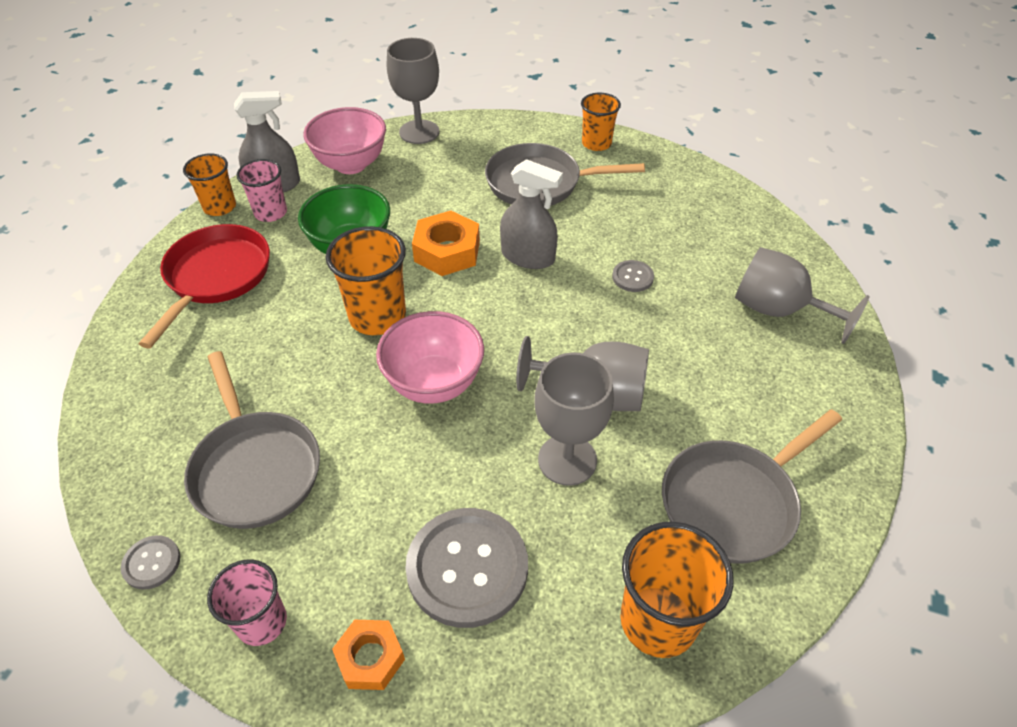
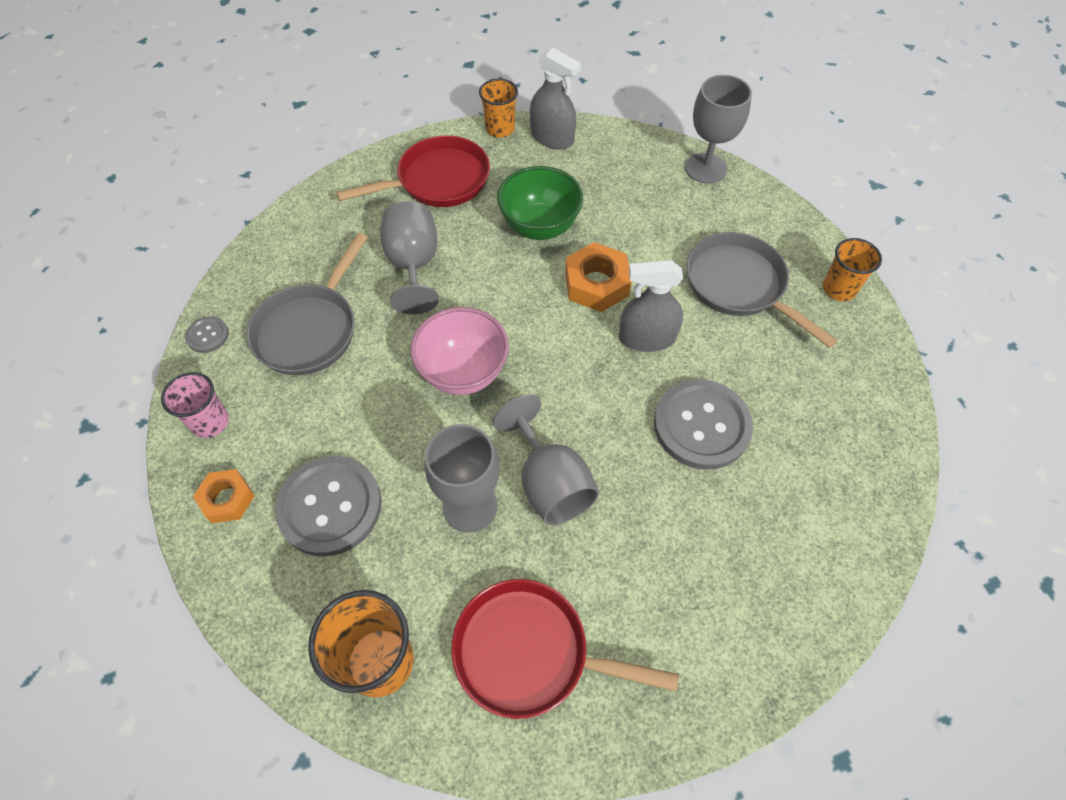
camera: 50 degrees right, 10 degrees up
(270, 213) = (524, 158): pink cup -> none
(351, 164) = (621, 159): pink bowl -> none
(377, 316) = (491, 293): orange cup -> none
(528, 256) = (646, 338): grey spray bottle -> grey spray bottle turned 105 degrees clockwise
(632, 277) = (701, 425): grey button -> grey button, size x2.19
(734, 502) = (530, 652): grey pan -> red pan
(778, 310) = (781, 565): grey goblet -> grey goblet (413, 265)

